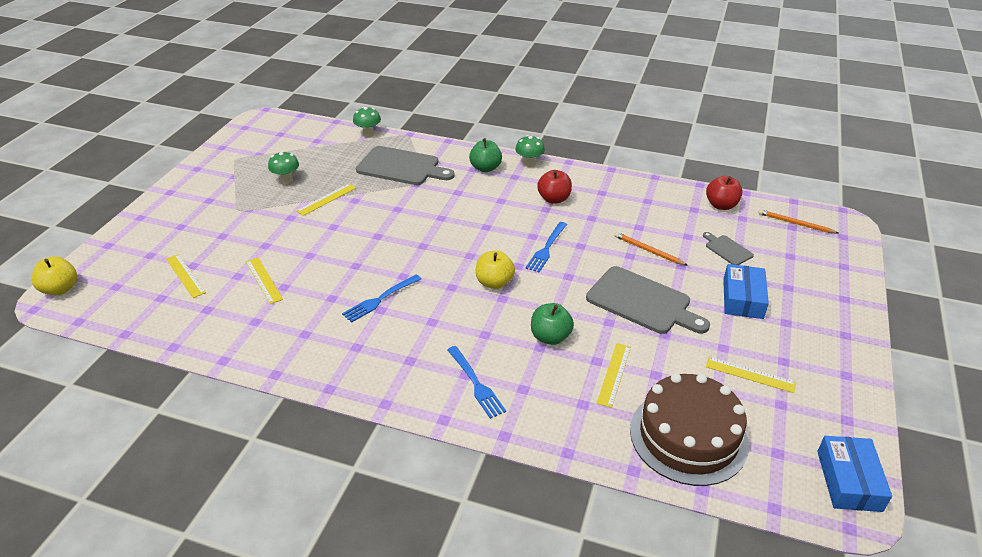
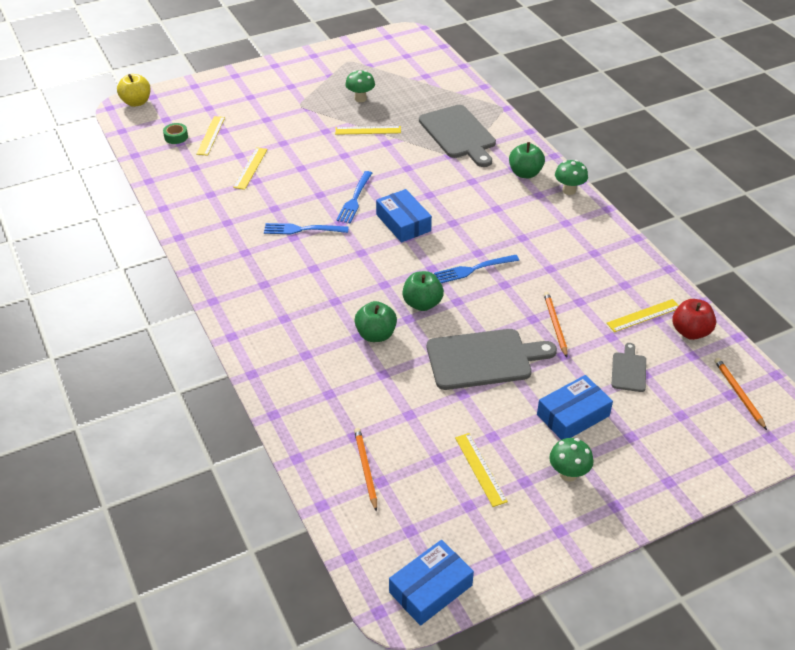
camera: 45 degrees right, 5 degrees up
(149, 295) = (176, 137): none -> green tape
(368, 134) = (473, 90): green mushroom -> green mushroom (568, 474)
(451, 247) = (403, 223): none -> blue box
(476, 383) = (282, 329): blue fork -> blue fork (355, 199)
(494, 282) = (395, 269): yellow apple -> none
(548, 293) = (422, 303): none -> green apple
(554, 199) = (542, 233): red apple -> none
(614, 374) = (380, 392): yellow ruler -> yellow ruler (643, 315)
(642, 302) = (484, 359): grey cutting board -> grey cutting board turned 90 degrees counterclockwise
(688, 436) = (365, 469): brown cake -> orange pencil

